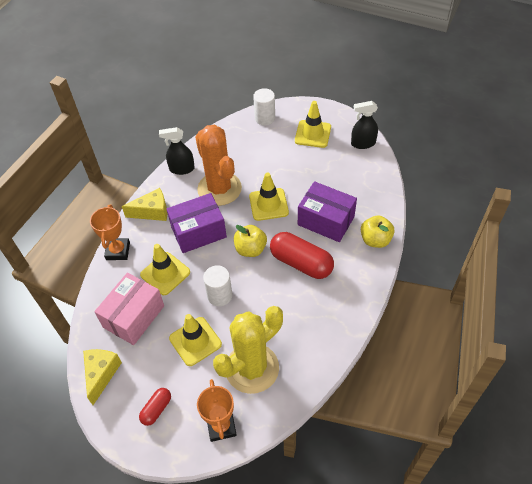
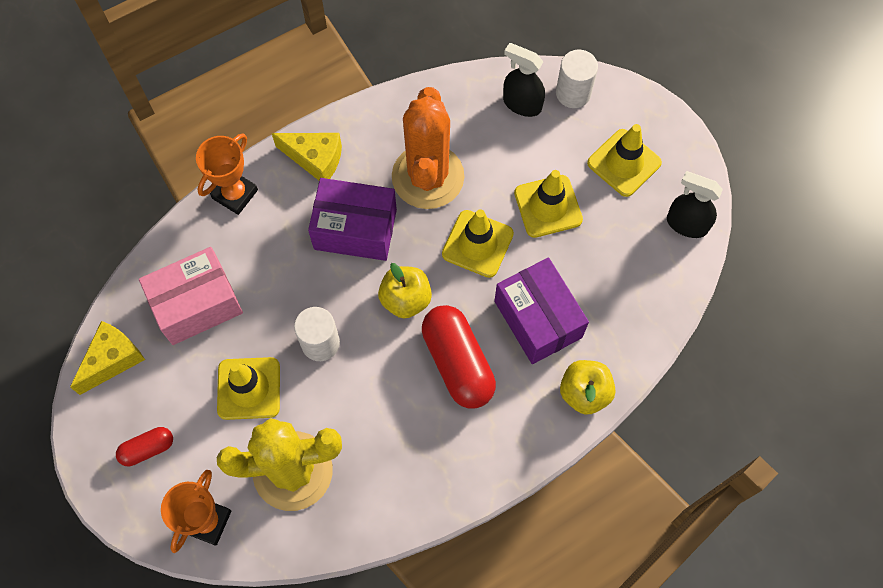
camera: 30 degrees right, 15 degrees up
(165, 273) = (273, 266): yellow traffic cone -> yellow traffic cone (548, 206)
(181, 169) = (398, 112): black spray bottle -> black spray bottle (521, 104)

